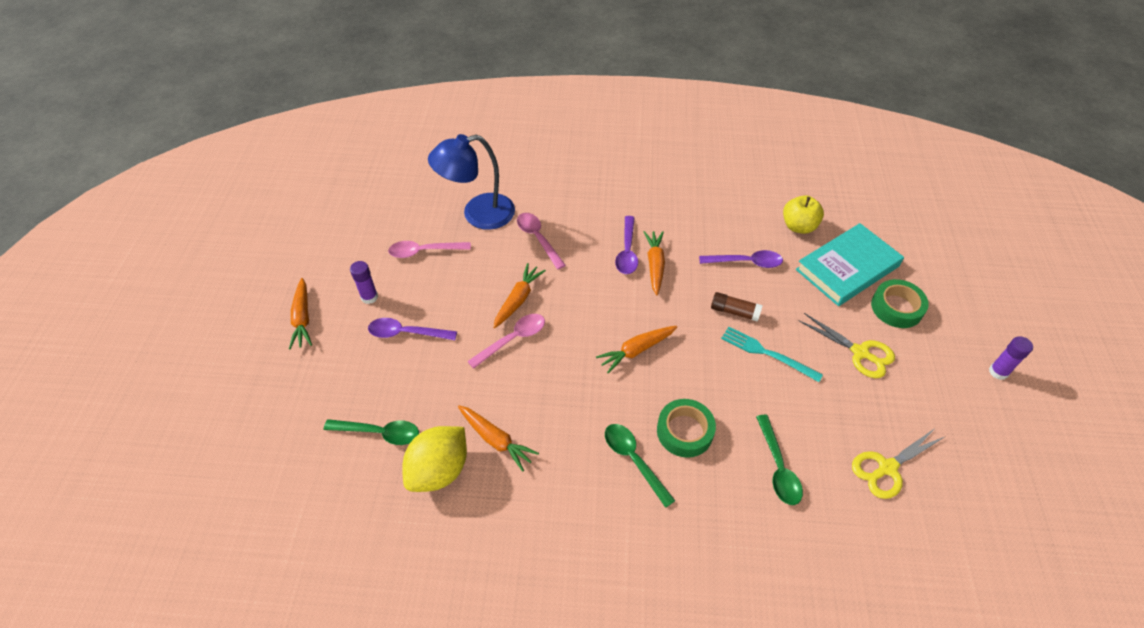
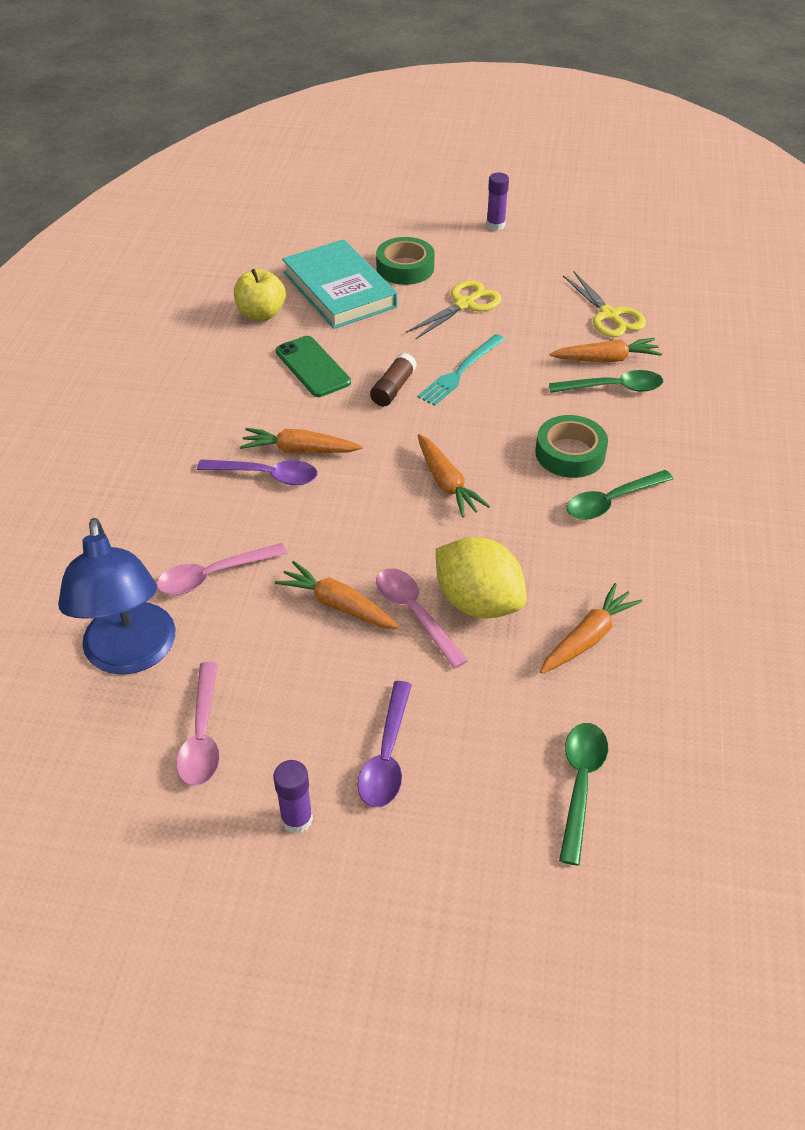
camera: 85 degrees left, 5 degrees down
(302, 318) = (331, 934): orange carrot -> orange carrot (606, 359)
(439, 470) = (639, 704): yellow lemon -> yellow lemon (478, 602)
(746, 262) = (313, 367): purple spoon -> green phone

